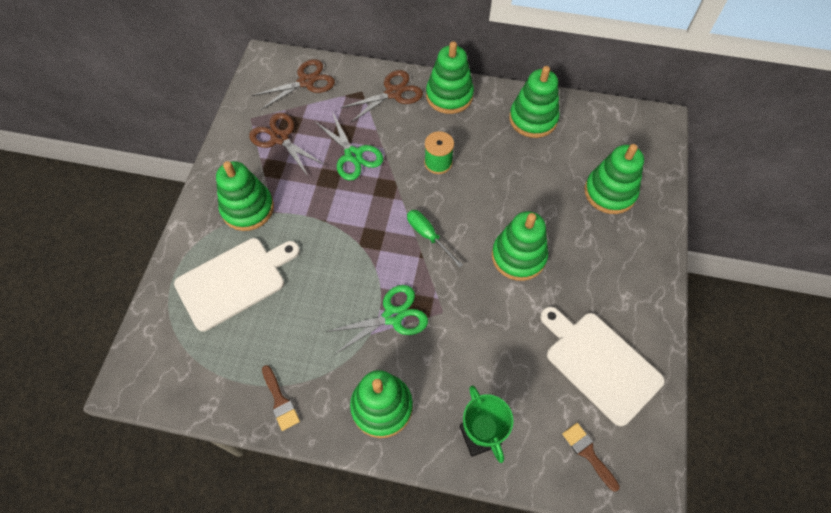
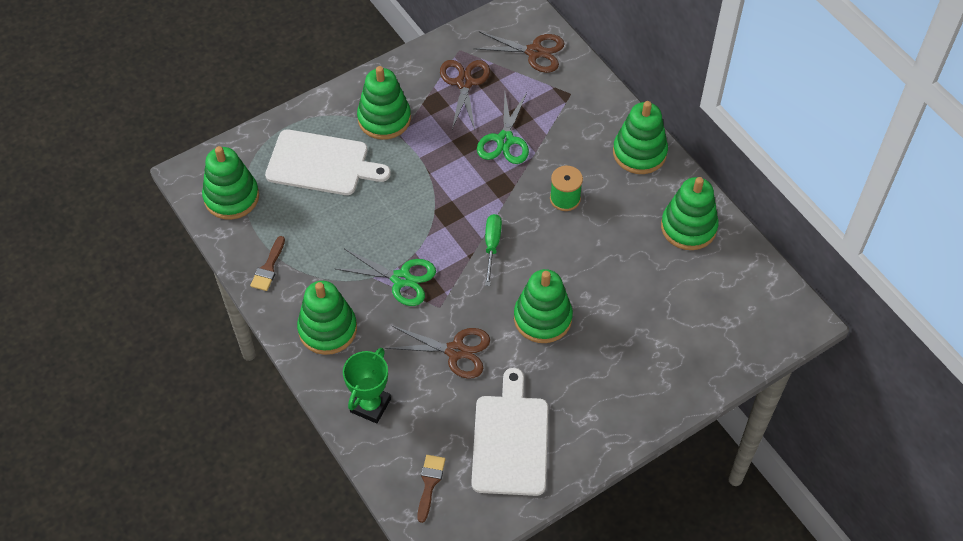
camera: 45 degrees right, 5 degrees down
(393, 93) = (595, 115): brown scissors -> brown scissors (455, 351)
(610, 192) = (679, 335): green stacking toy -> green stacking toy (231, 197)

